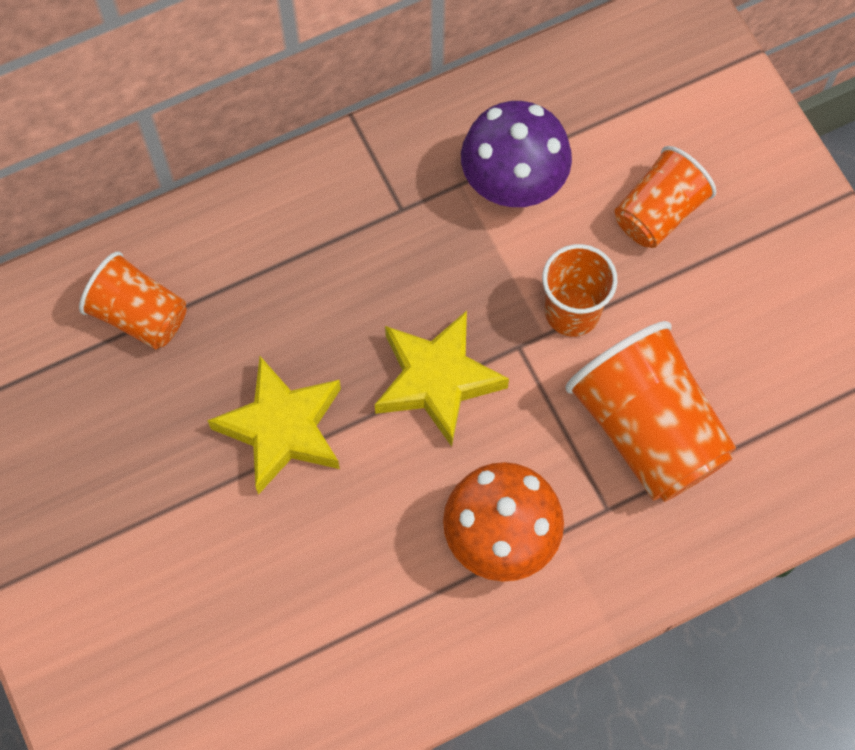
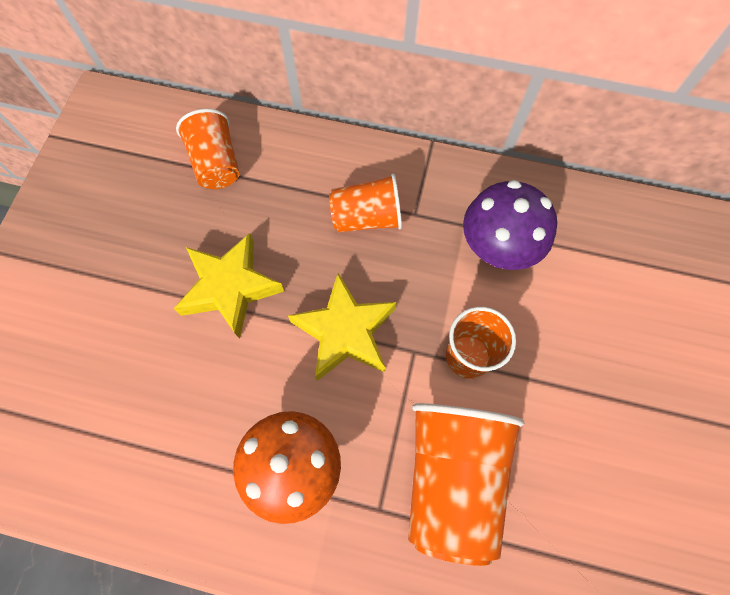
camera: 40 degrees right, 0 degrees up
(659, 212) = (580, 337): orange cup -> orange cup (367, 218)

